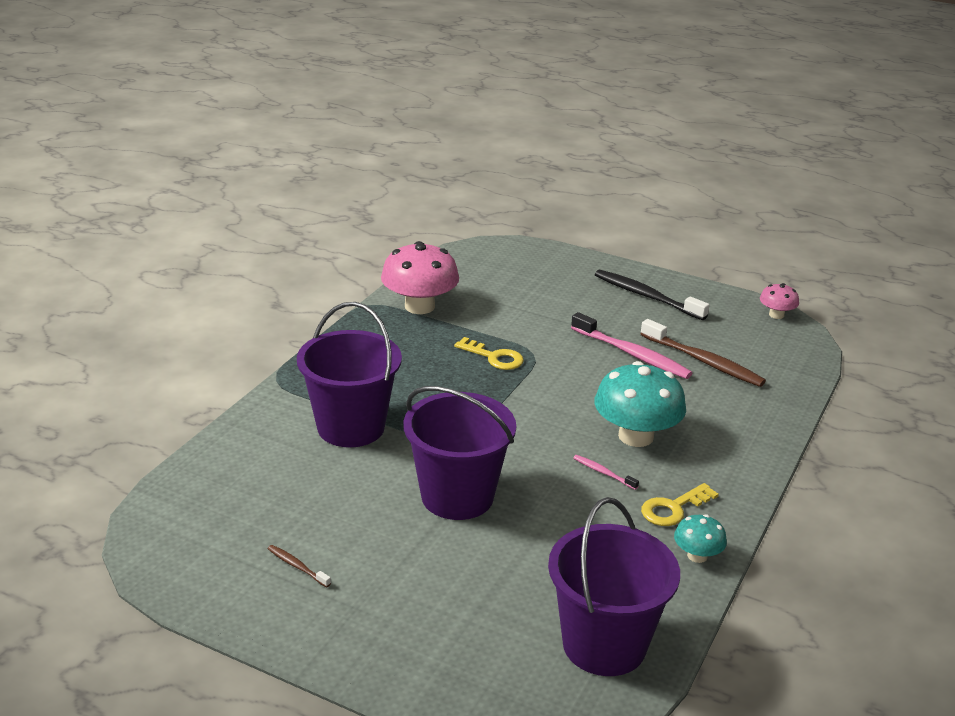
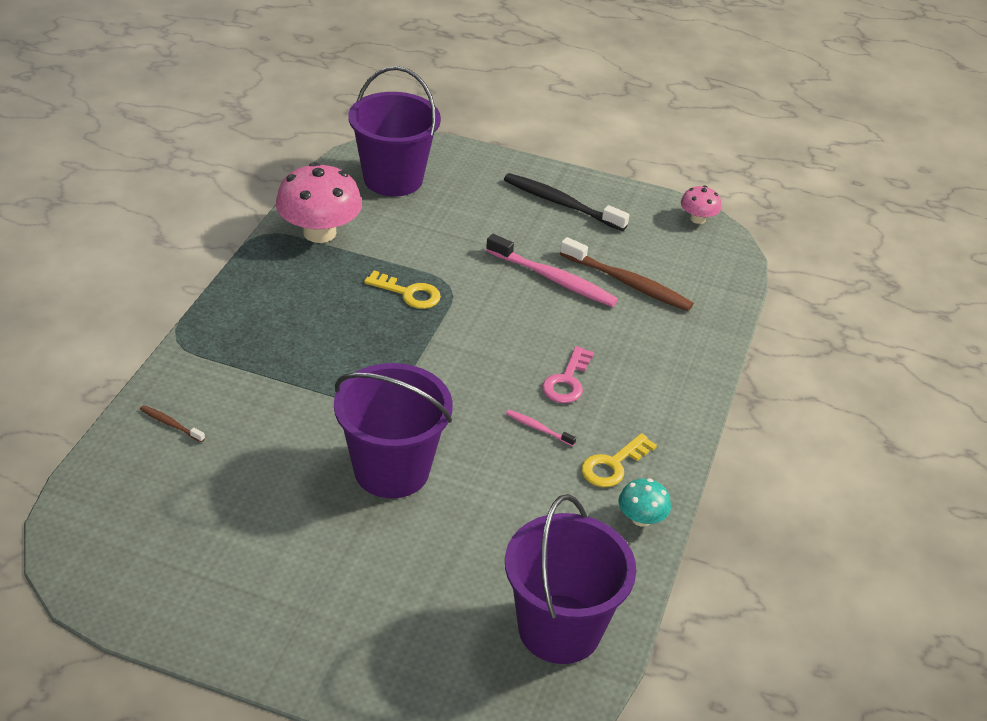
camera: 10 degrees left, 10 degrees up
(297, 566) = (236, 569): brown toothbrush -> brown toothbrush (170, 424)
(351, 427) = (267, 394): purple bucket -> purple bucket (393, 179)
(636, 436) = (567, 381): turquoise mushroom -> pink key

